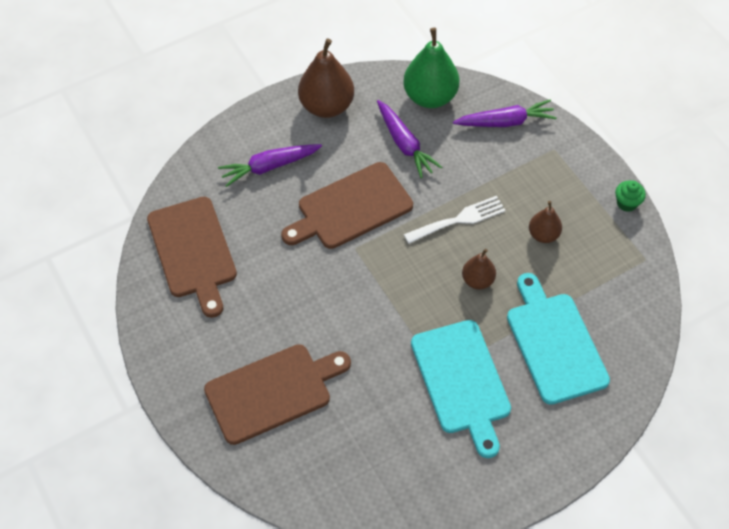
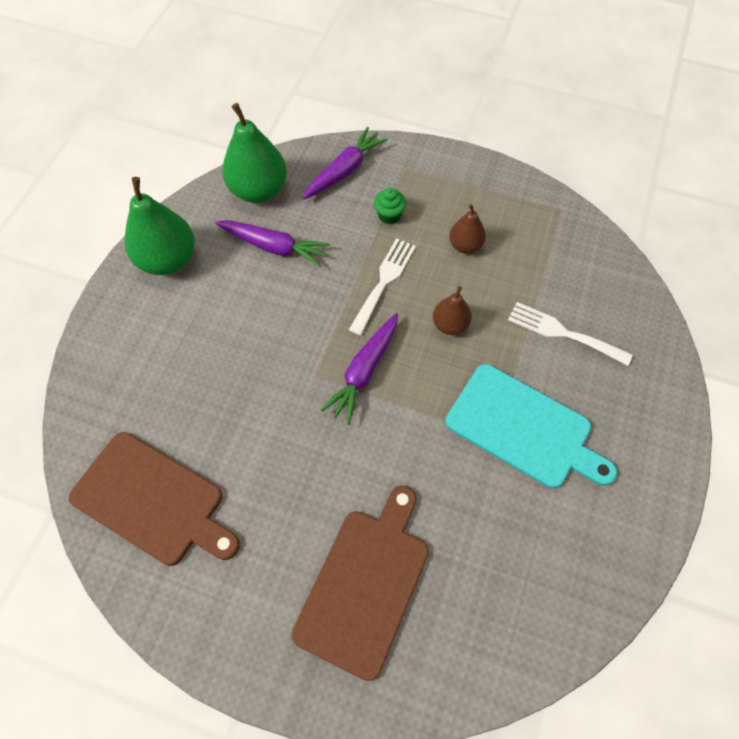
camera: 40 degrees left, 5 degrees up
(269, 167) = (160, 355): purple carrot -> purple carrot (364, 371)
(326, 106) = (168, 260): brown pear -> green pear
(351, 208) = (277, 340): brown cutting board -> none
(554, 343) = (563, 333): turquoise cutting board -> white fork
(626, 203) = (503, 174): green cupcake -> green cupcake (389, 215)

